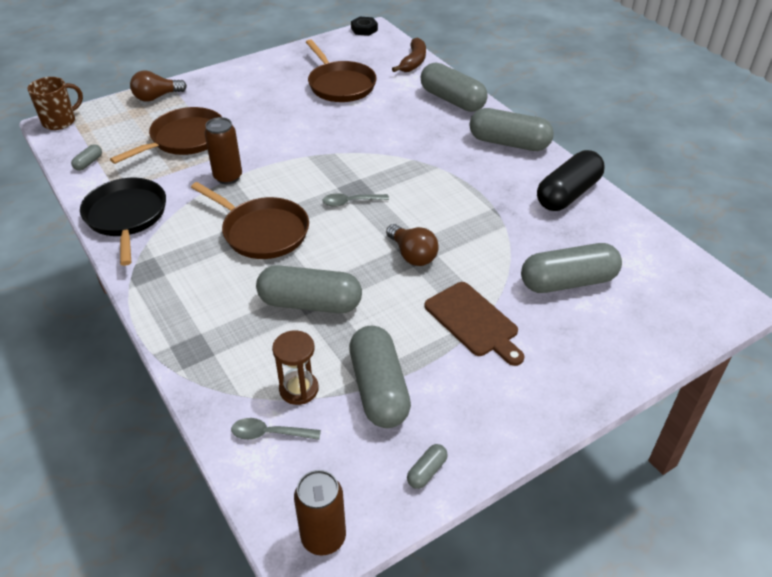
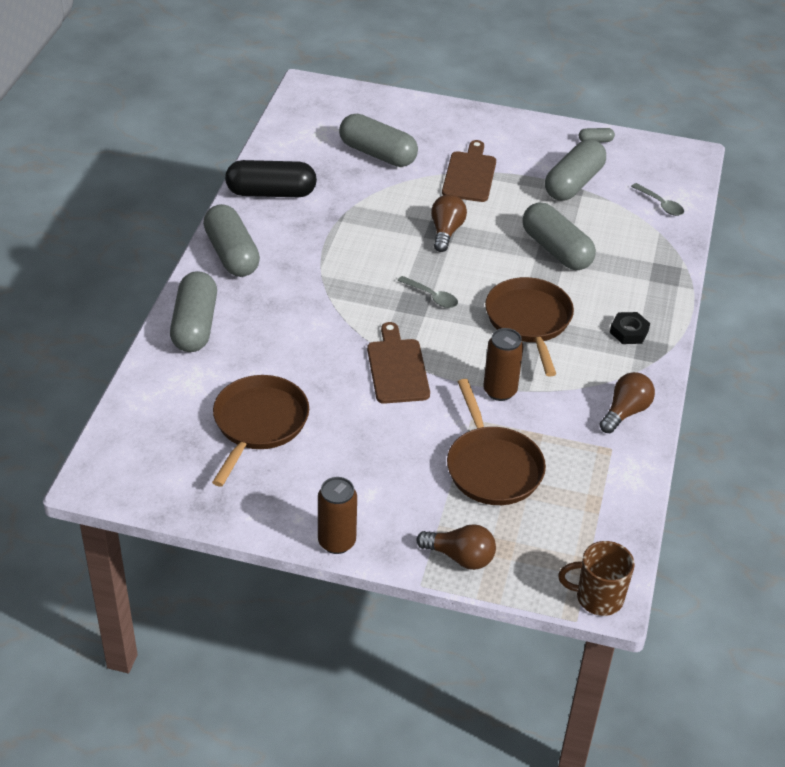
camera: 135 degrees left, 0 degrees up
(88, 163) = (612, 505): grey capsule -> none
(126, 217) = (625, 412): black pan -> brown light bulb
(184, 139) = (492, 467): brown pan -> brown pan turned 105 degrees counterclockwise
(299, 389) = (620, 212): brown hourglass -> none
(308, 150) = (397, 368): none -> brown cutting board
(323, 537) = (677, 153): brown can -> brown can (337, 542)
(364, 29) = (101, 490): black nut -> black nut (629, 332)
(413, 62) = (143, 397): brown banana -> none

